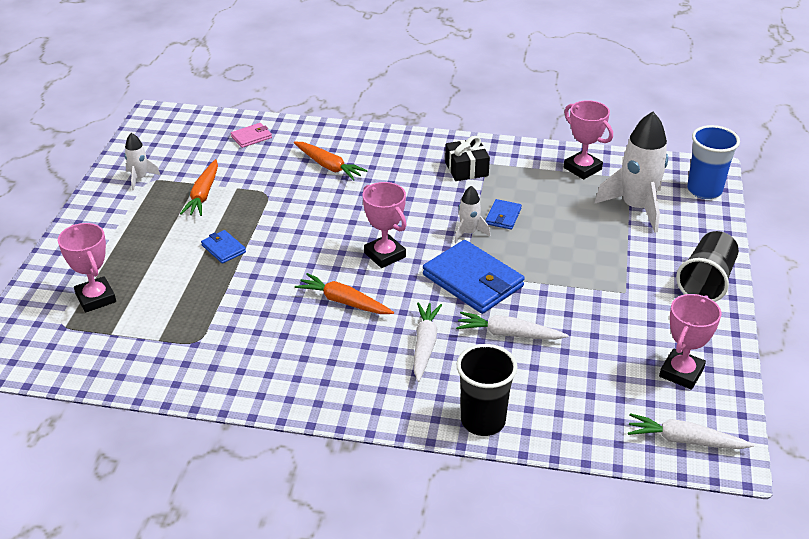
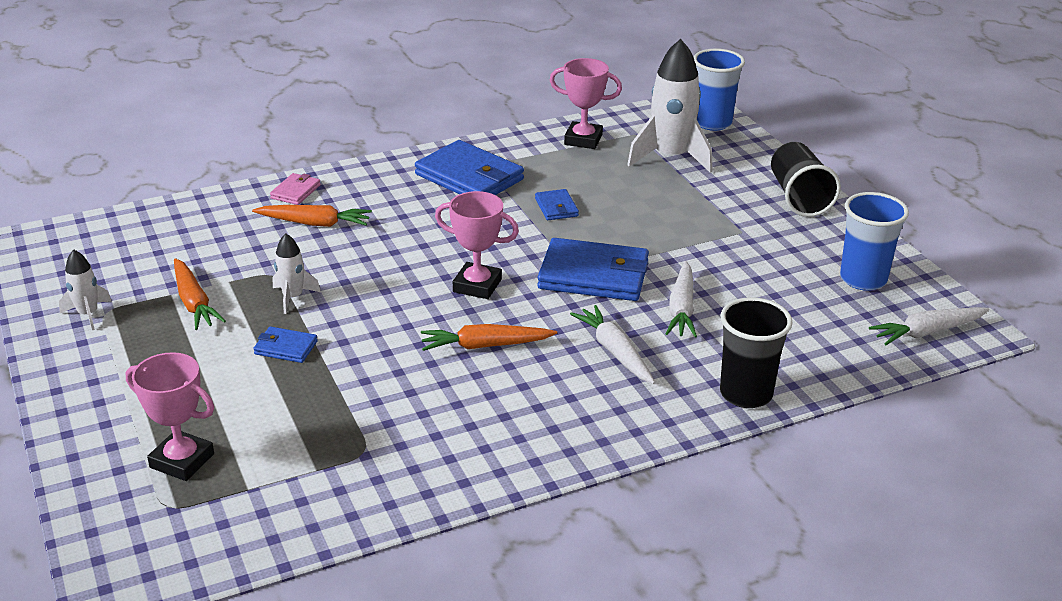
camera: 35 degrees left, 5 degrees down
(251, 137) = (185, 224): pink wallet -> pink wallet (295, 191)
(466, 169) = (469, 177): black gift -> blue wallet
(468, 233) = (539, 234): white rocket -> white rocket (293, 297)
(508, 334) = (681, 309): white carrot -> white carrot turned 60 degrees counterclockwise
(681, 373) = (863, 279): pink trophy -> blue cup

